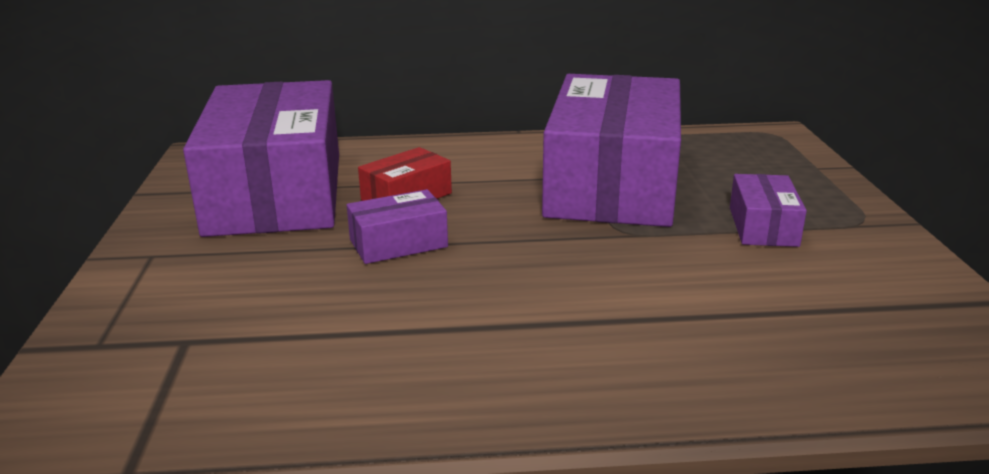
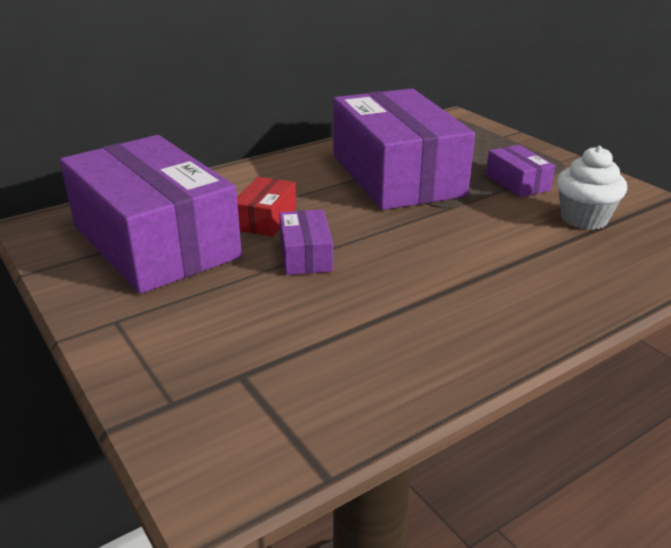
camera: 30 degrees left, 5 degrees up
(398, 243) = (305, 255): purple box -> purple box turned 45 degrees counterclockwise
(804, 293) = (584, 219): none -> white cupcake

